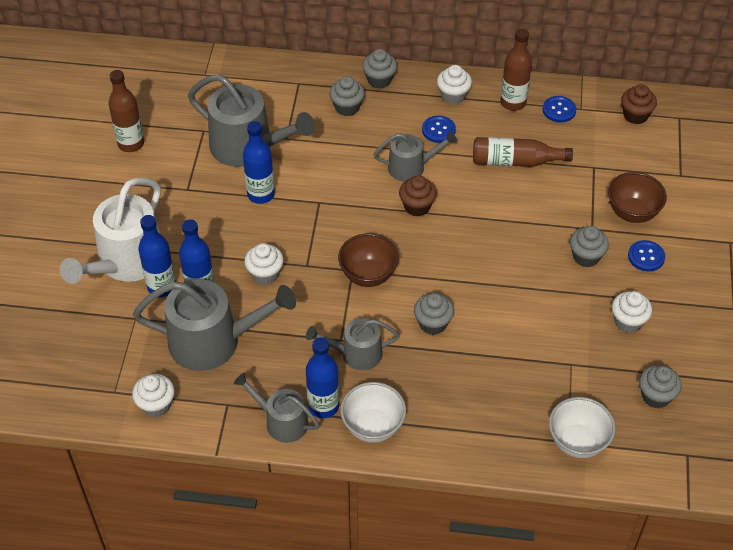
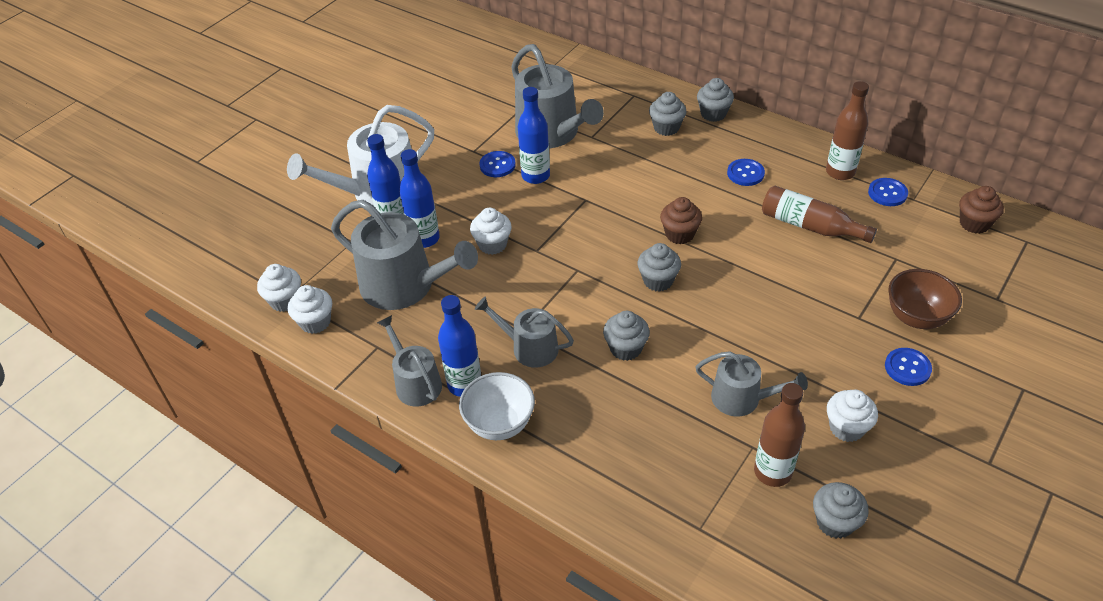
camera: 30 degrees right, 5 degrees down
(131, 144) = (451, 100): brown bottle -> brown bottle (772, 472)
(219, 196) = (497, 165): none -> blue button
(368, 275) = (589, 280): brown bowl -> none
(411, 167) = (696, 197): grey watering can -> grey watering can (742, 398)
(453, 96) = (779, 148): white cupcake -> white cupcake (285, 300)
(577, 442) = (710, 533): white bowl -> none
(586, 256) = (835, 343): grey cupcake -> grey cupcake (658, 280)

